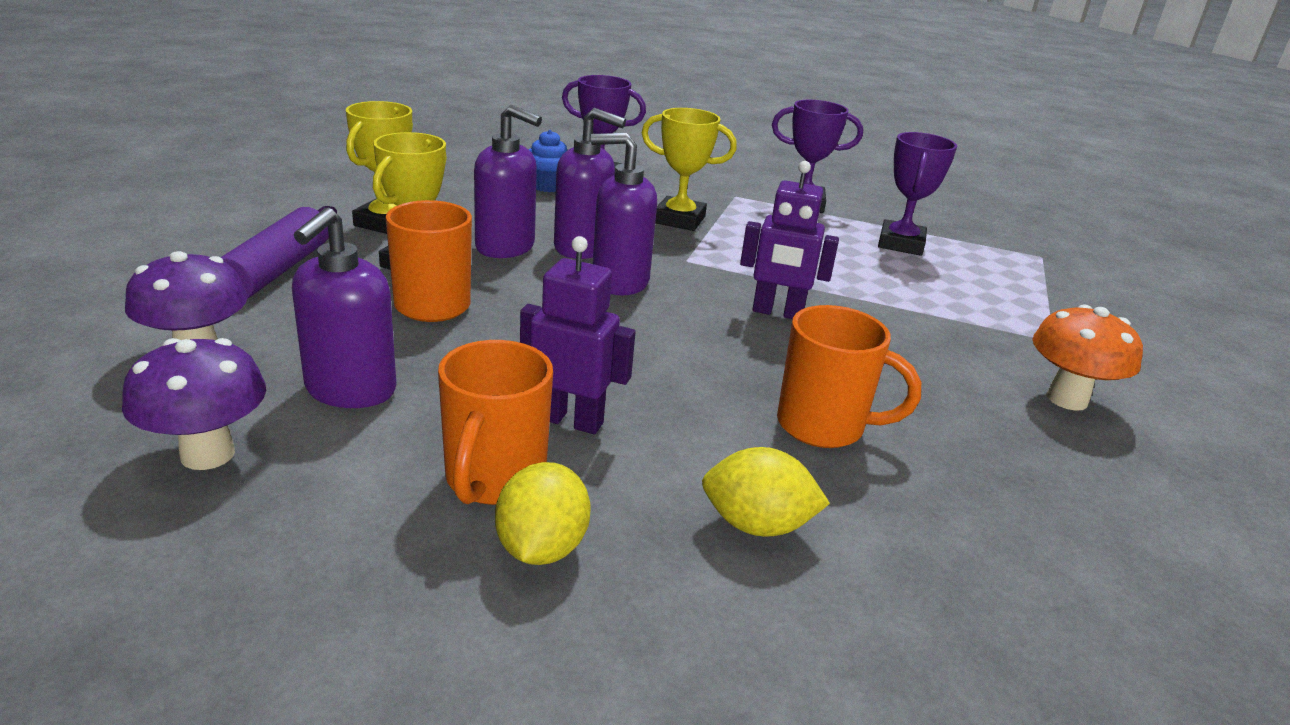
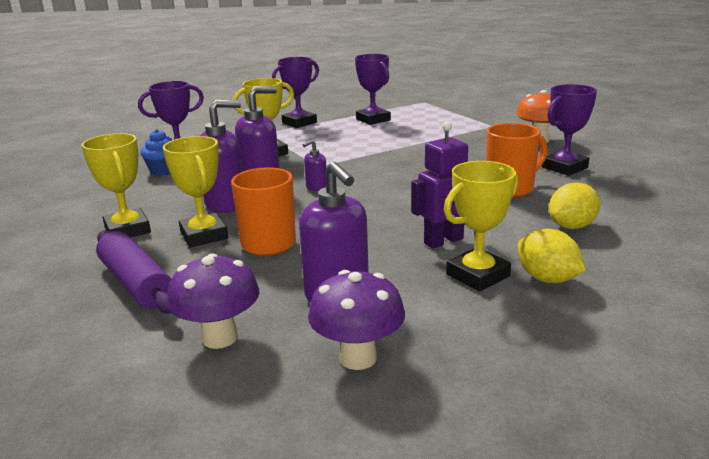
camera: 45 degrees left, 5 degrees down
(494, 480) = (477, 275): orange mug -> yellow trophy
(619, 282) = (316, 188): purple soap dispenser -> purple soap dispenser, size x0.51
(777, 313) = (401, 164): purple robot -> none
(989, 456) = (564, 167): none -> purple trophy

